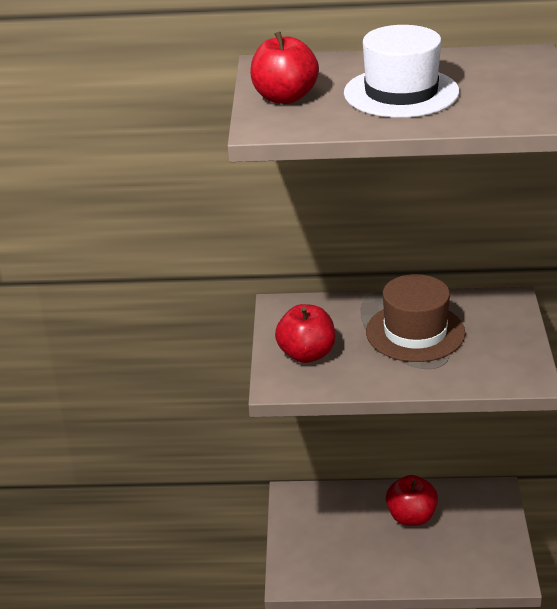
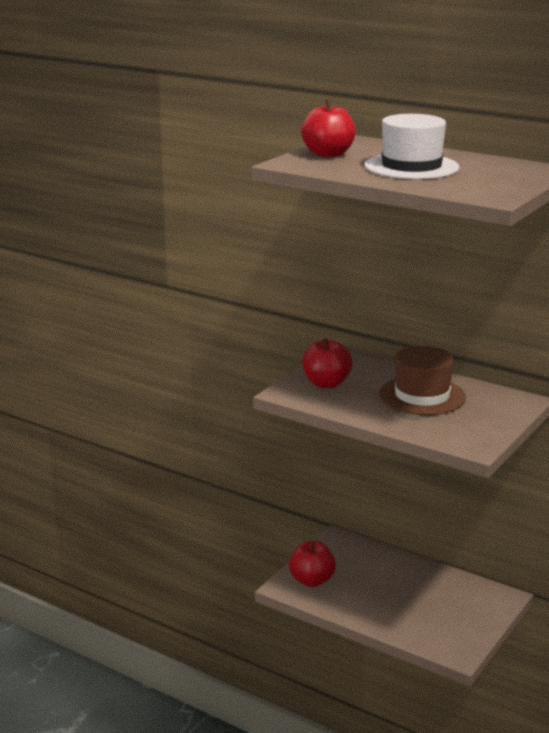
camera: 30 degrees right, 10 degrees down
(411, 517) = (416, 585): red apple -> red apple (312, 580)

